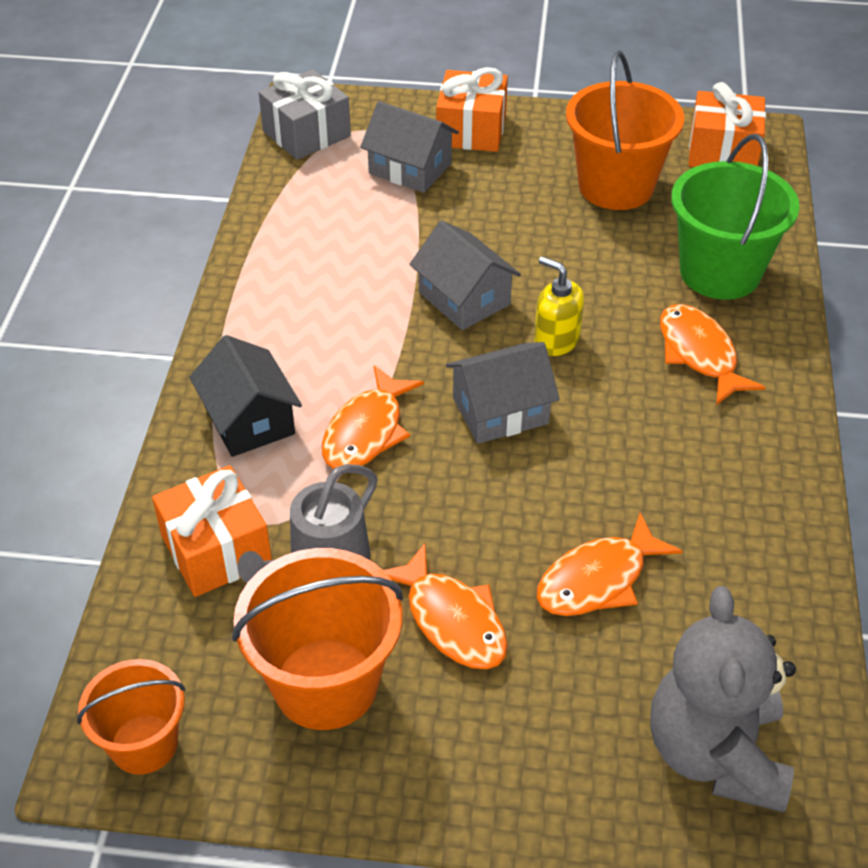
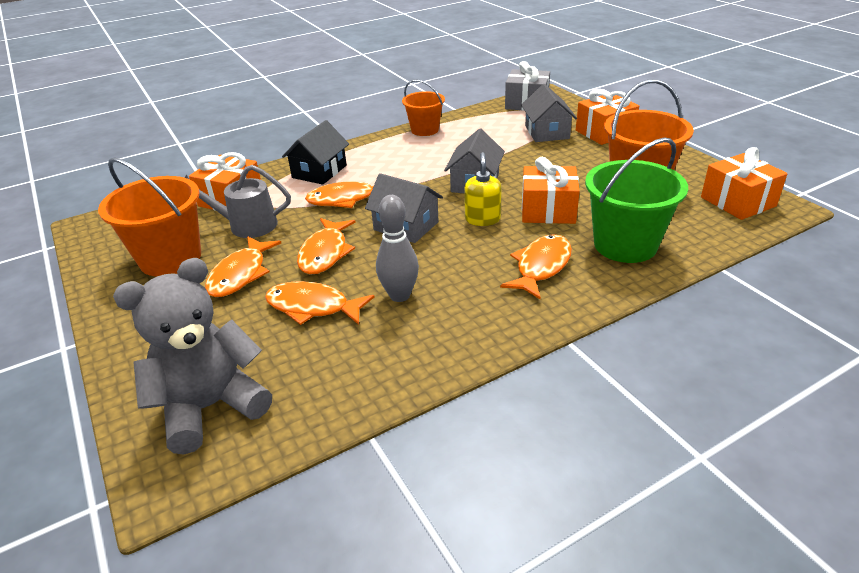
camera: 55 degrees right, 10 degrees down
(144, 744) = (104, 232): orange bucket -> orange bucket (425, 130)
(486, 514) = (325, 253): none -> orange fish
(594, 281) = (548, 210): none -> orange gift
(646, 492) = (399, 295): none -> grey bowling pin

